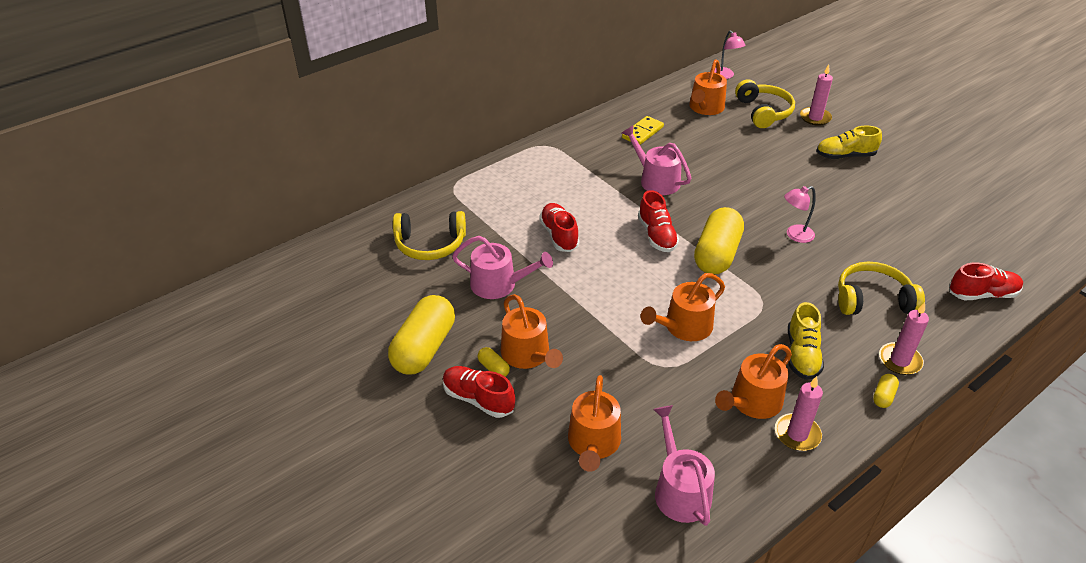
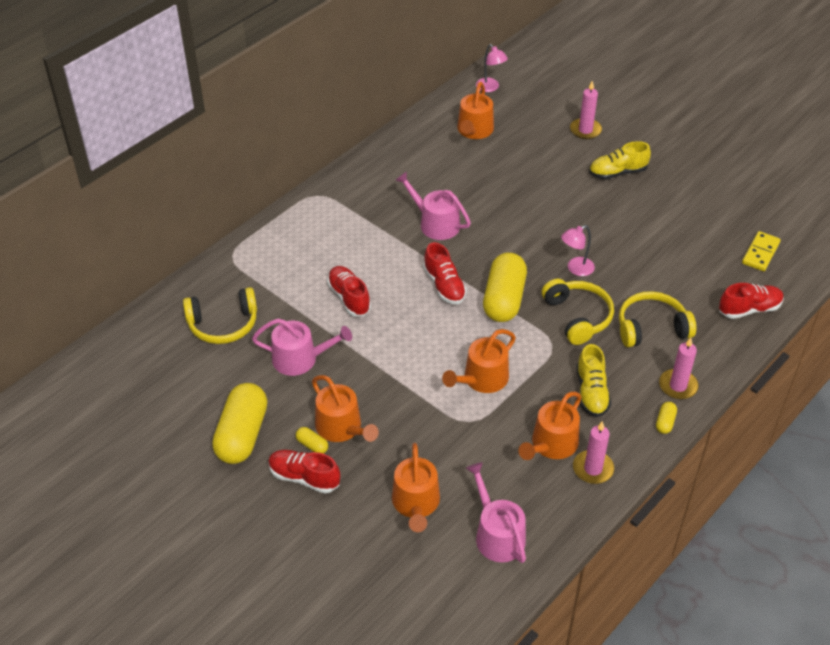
camera: 10 degrees left, 5 degrees up
(642, 132) = (414, 168): yellow domino -> yellow domino (760, 253)
(763, 112) = (533, 129): yellow headphones -> yellow headphones (577, 317)

